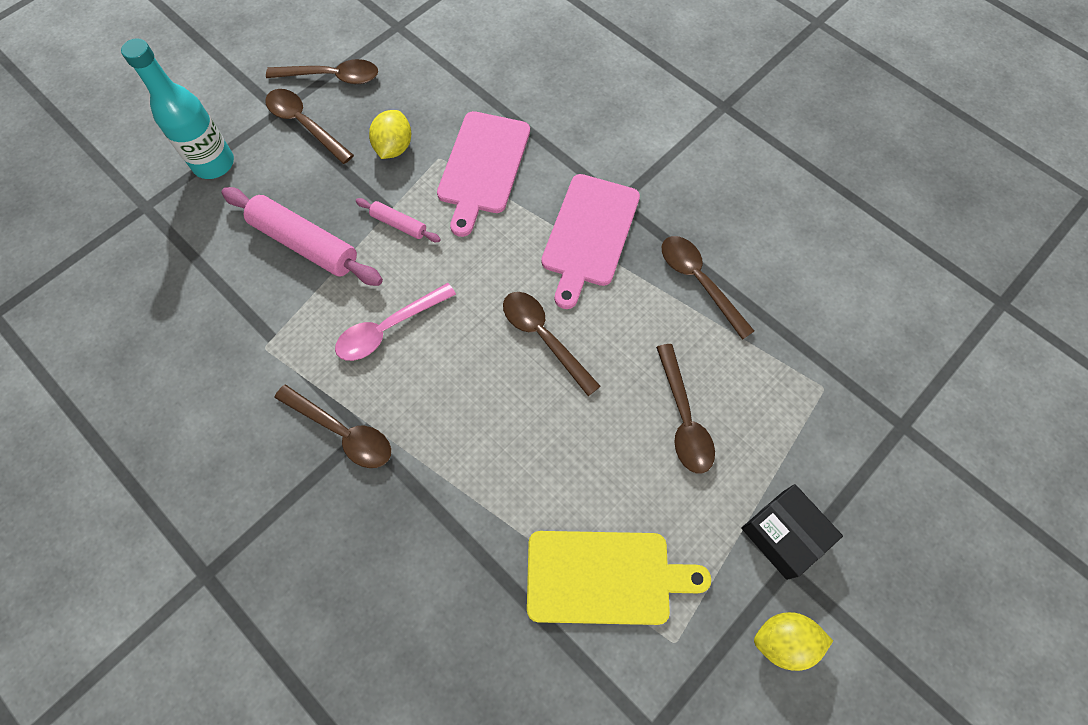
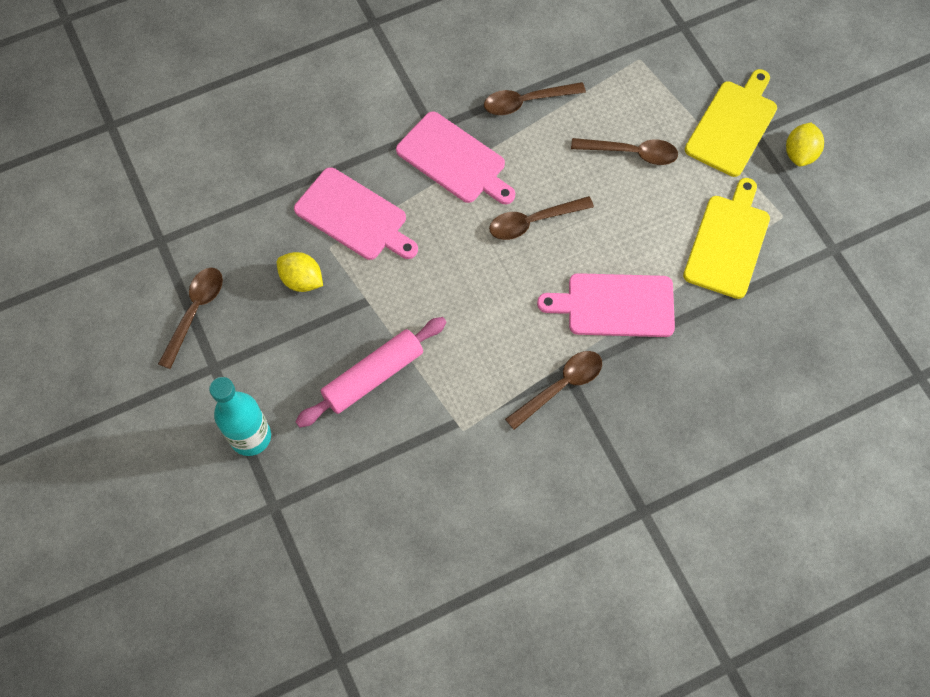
camera: 70 degrees left, 0 degrees up
(304, 124) = (241, 348): brown spoon -> none
(388, 328) = (482, 330): pink spoon -> none
(399, 224) = (385, 297): pink rolling pin -> none
(466, 461) = (615, 305): none -> pink cutting board
(784, 534) = (733, 125): black box -> yellow cutting board

